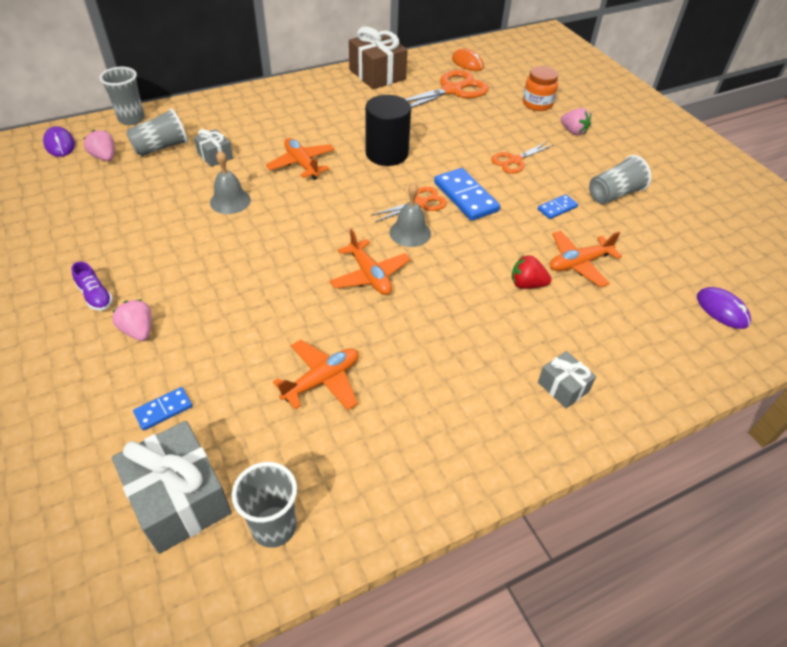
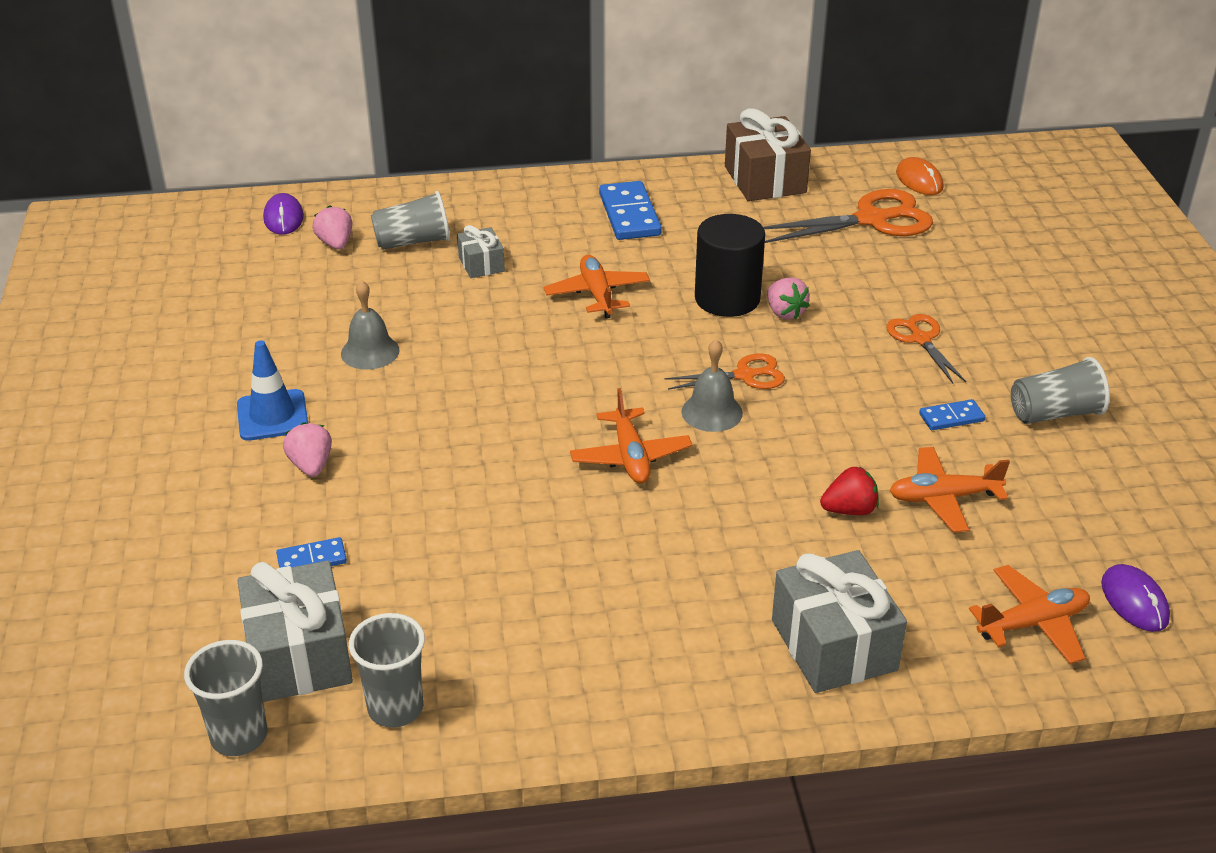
camera: 20 degrees right, 10 degrees down
(95, 296) = (272, 416): purple shoe -> blue traffic cone
(131, 119) = (386, 197): grey cup -> grey cup (239, 736)
(230, 201) = (480, 328): grey bell -> grey bell (370, 352)
(322, 380) = (514, 568): orange plane -> orange plane (1033, 623)
(466, 197) = (817, 378): blue domino -> blue domino (629, 215)
(515, 160) = (920, 339): orange scissors -> orange scissors turned 90 degrees clockwise
(527, 284) = (849, 510): red strawberry -> red strawberry turned 135 degrees clockwise
(537, 104) = (1003, 260): orange jar -> none
(563, 387) = (833, 645): grey gift -> grey gift, size x1.88
(573, 131) = (1040, 310): pink strawberry -> pink strawberry (785, 312)

